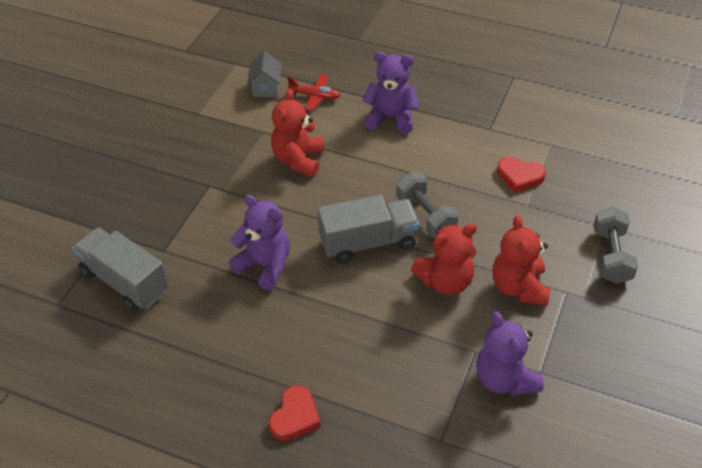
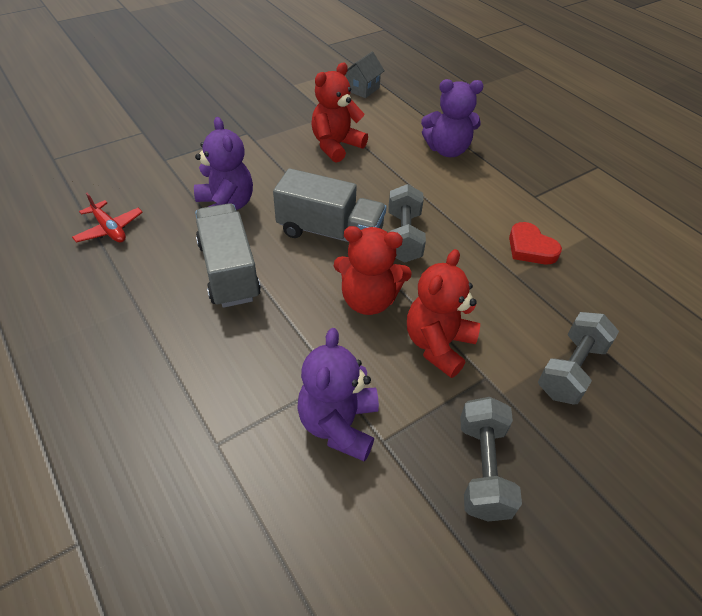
camera: 30 degrees right, 0 degrees up
(125, 281) = (113, 166): grey truck -> grey truck (229, 271)
(295, 417) = (115, 338): red heart -> none
(315, 96) = (396, 109): red plane -> red plane (109, 229)
(391, 118) = (447, 150): purple teddy bear -> purple teddy bear turned 135 degrees clockwise
(609, 352) = (483, 469): none -> grey dumbbell

